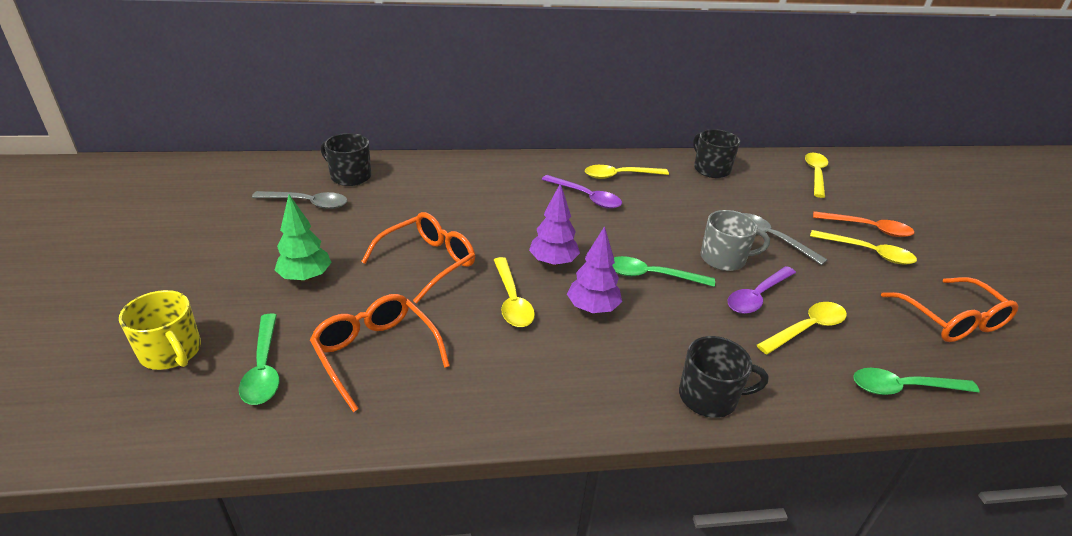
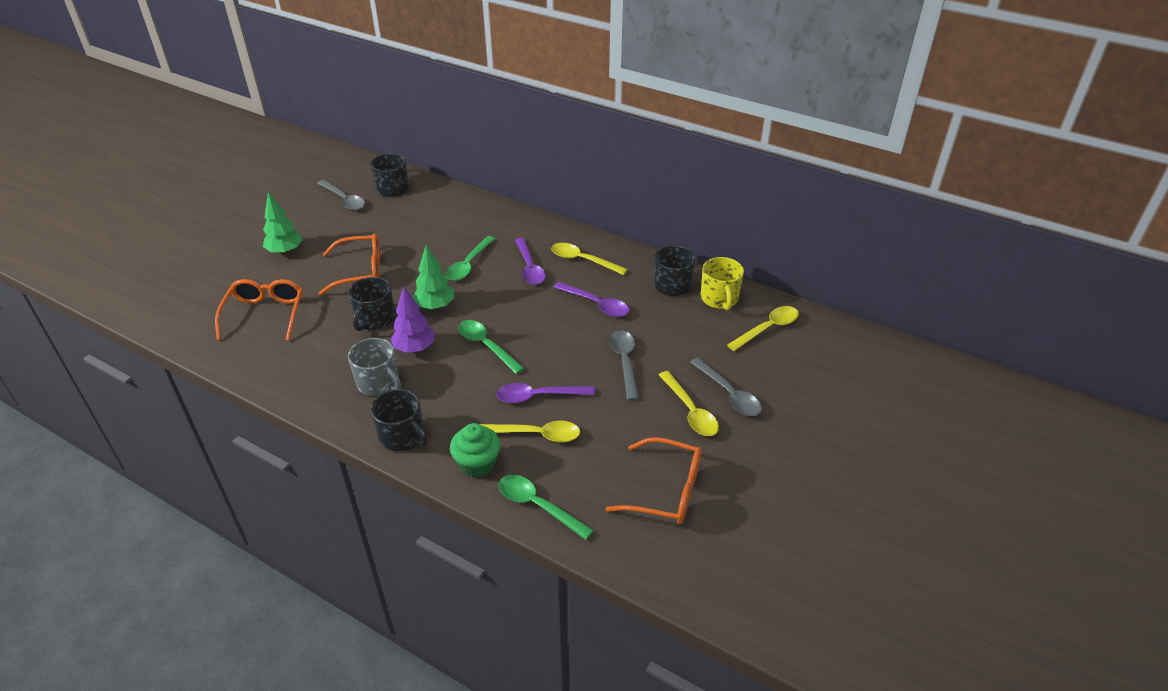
camera: 40 degrees right, 5 degrees up
(171, 352) = (180, 266): yellow mug -> yellow mug (719, 298)
(264, 368) = (207, 296): green spoon -> green spoon (468, 265)
(512, 300) = (375, 319): yellow spoon -> black mug
(553, 262) = (435, 306): purple tree -> green tree
(683, 204) = (596, 304): none -> purple spoon
(724, 258) = (559, 359): grey mug -> grey mug (379, 383)
(807, 382) = (477, 464): none -> green cupcake
(868, 228) = (729, 394): orange spoon -> grey spoon
(951, 319) = (665, 490): orange glasses -> orange glasses turned 90 degrees counterclockwise

